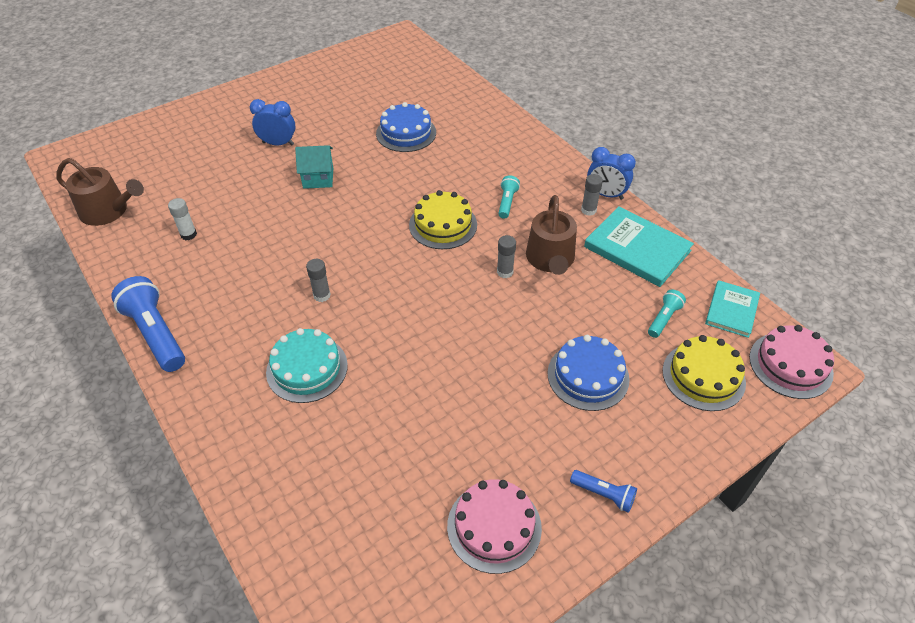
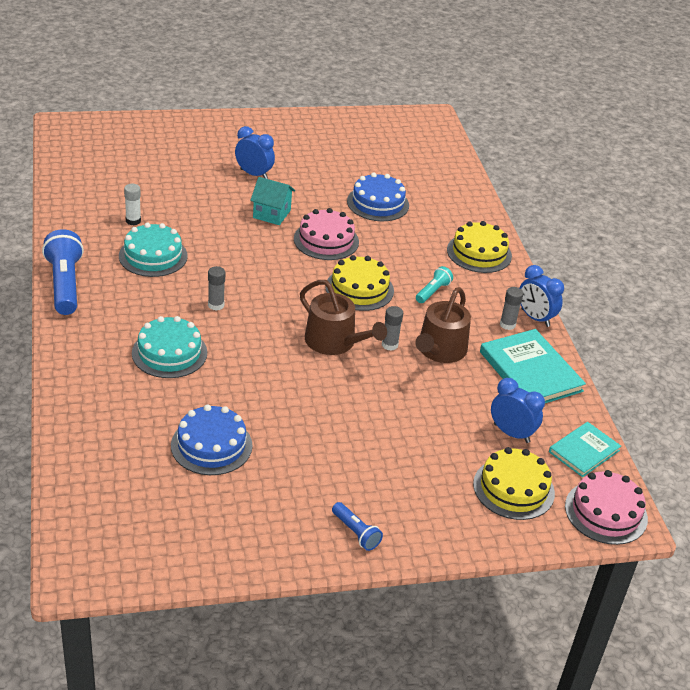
camera: 20 degrees right, 10 degrees down
(108, 211) = (78, 180): brown watering can -> brown watering can (335, 342)
(230, 265) = (153, 256): none -> turquoise cake
(494, 526) = (248, 516): pink cake -> pink cake (326, 240)
(520, 149) = (479, 253): none -> yellow cake
(588, 376) = (406, 448): blue cake -> blue cake (211, 445)
(663, 319) = (511, 433): turquoise flashlight -> blue clock

